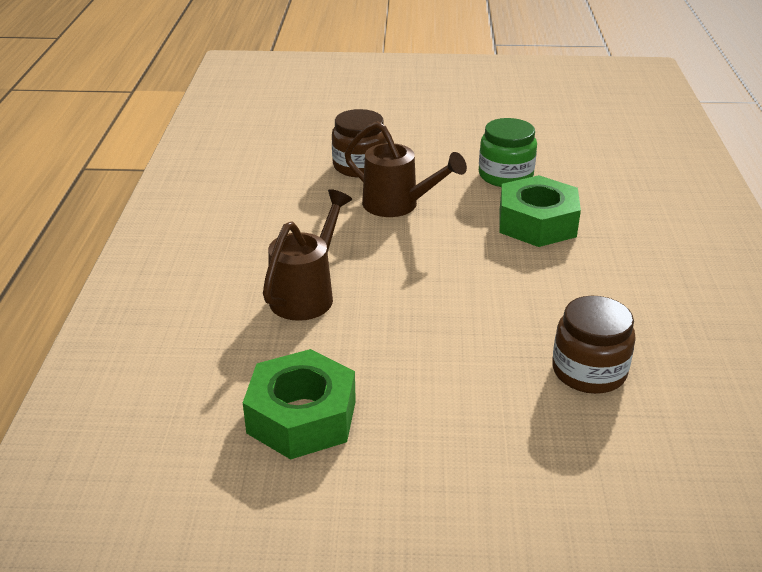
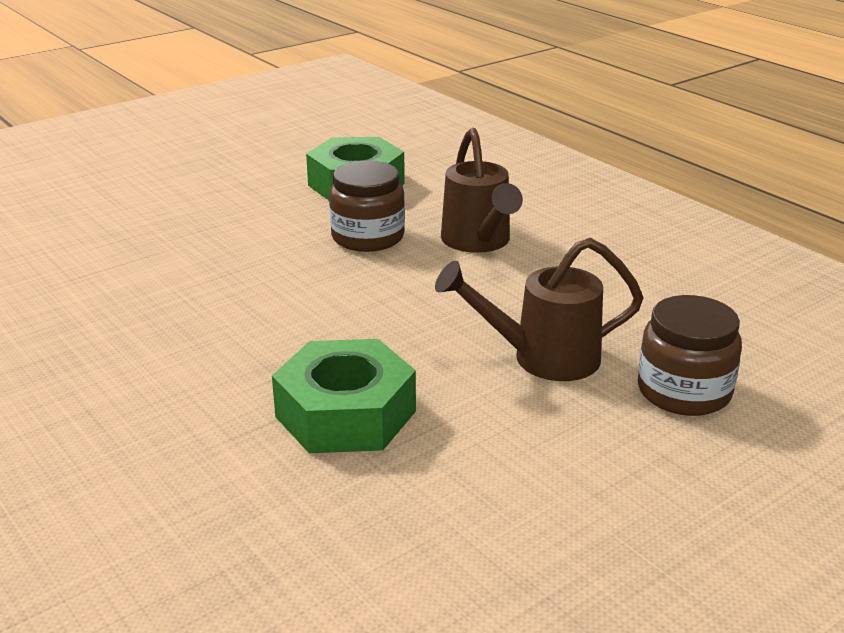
camera: 140 degrees right, 5 degrees down
(505, 176) = (476, 477): green jar -> none
(589, 371) = (157, 284): brown jar -> brown jar (368, 237)

